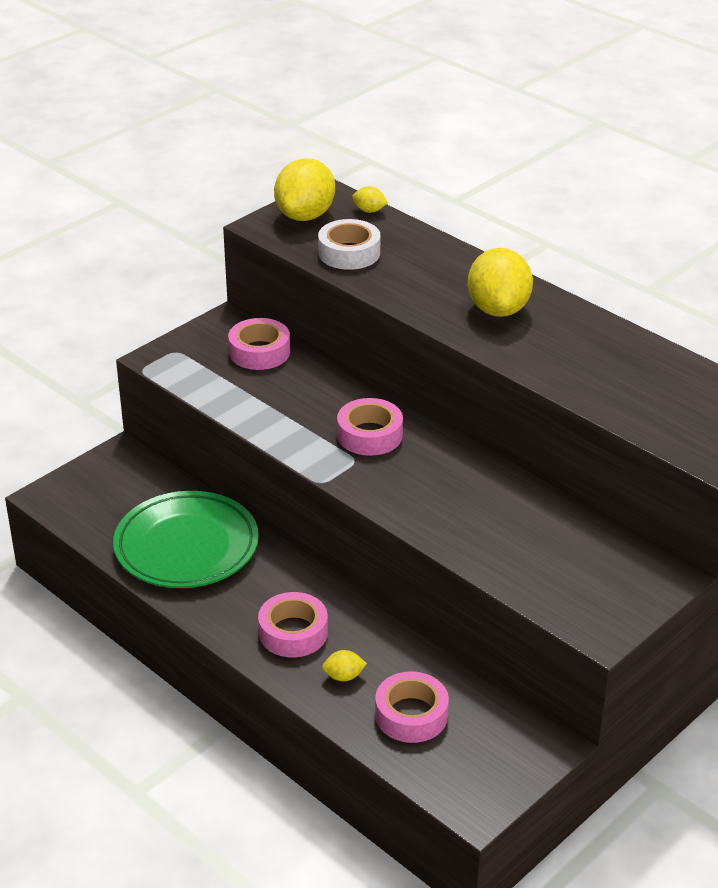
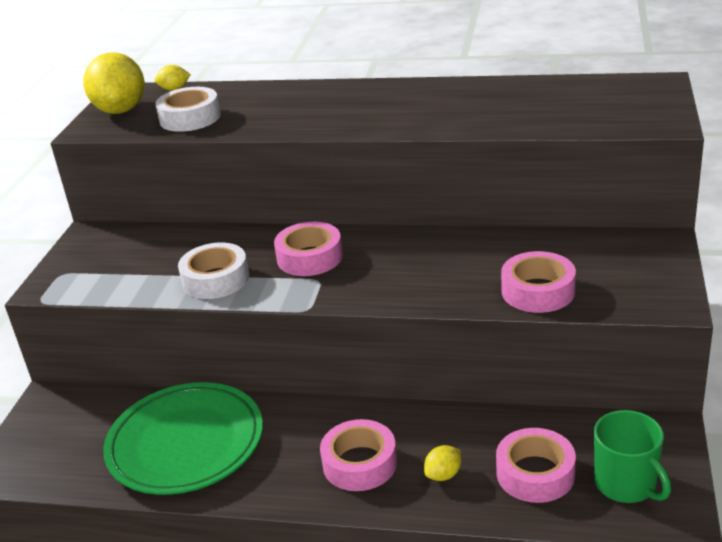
camera: 30 degrees left, 5 degrees down
(259, 352) = (143, 242): pink tape -> pink tape (538, 291)
(280, 417) = (215, 279): none -> white tape
(469, 763) = (626, 484): none -> green mug
(498, 309) = (362, 105): yellow lemon -> none

